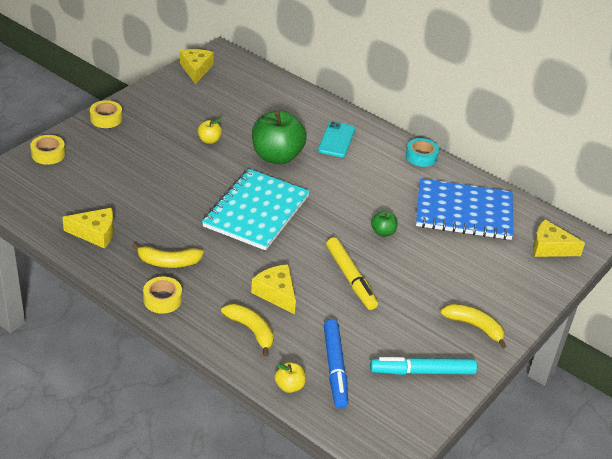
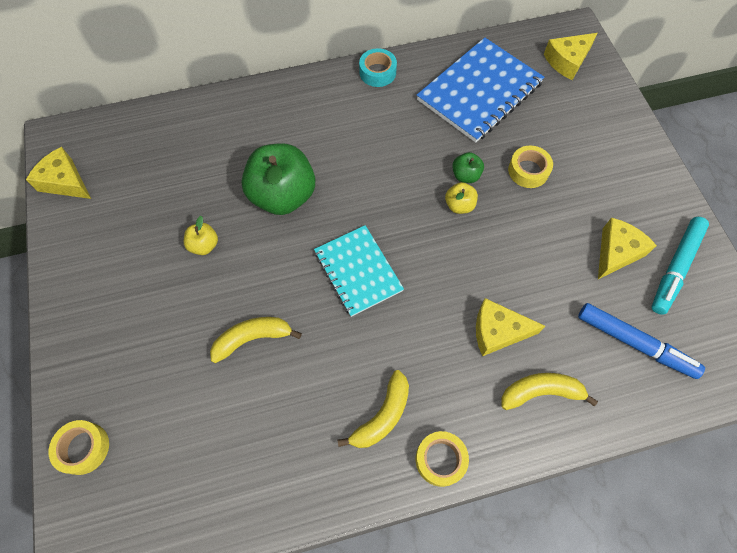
camera: 50 degrees left, 25 degrees up
(95, 233) = (277, 474): yellow cheese -> yellow cheese (616, 252)
(106, 118) = (71, 335): yellow tape -> yellow tape (528, 171)
(256, 211) = (358, 271): turquoise notebook -> turquoise notebook, size x0.66
(289, 386) = (640, 403): yellow apple -> yellow apple (459, 205)
(336, 140) = (298, 125): turquoise phone -> none
(350, 278) = (515, 247): yellow marker -> none
(474, 326) = (637, 186): yellow banana -> yellow banana (252, 338)

